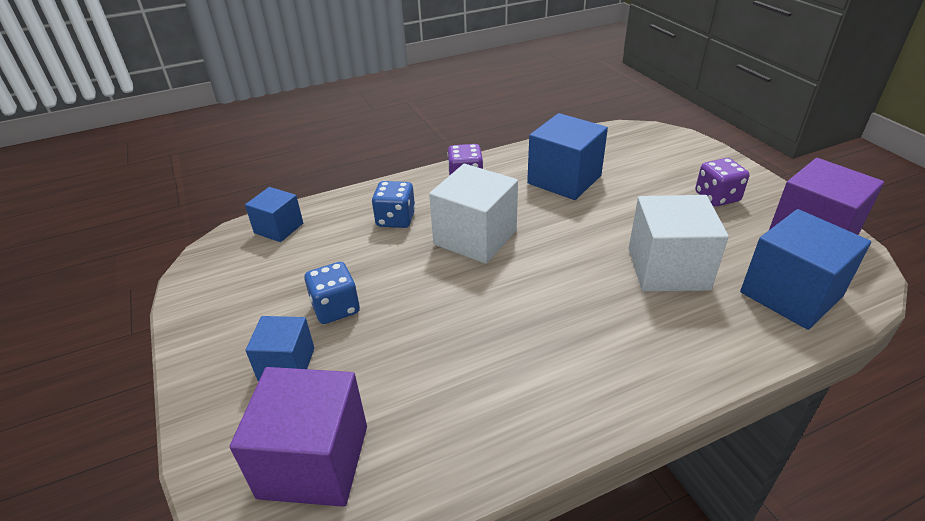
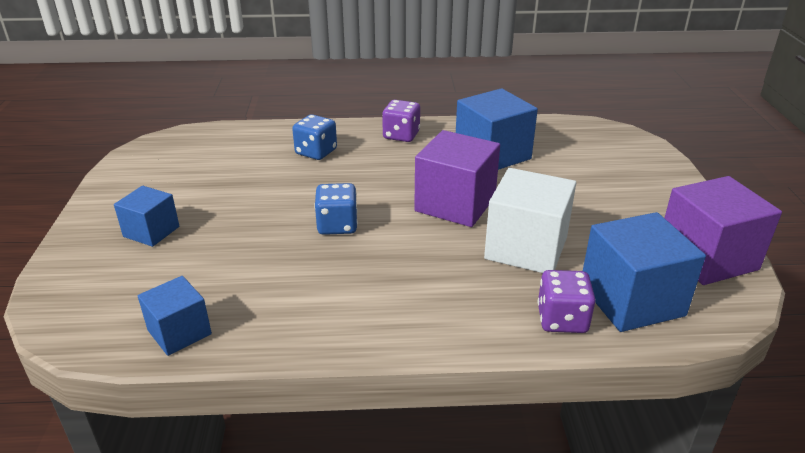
camera: 20 degrees right, 5 degrees down
(279, 228) = (219, 137): blue cube -> blue cube (179, 332)
(314, 461) = (121, 299): purple cube -> purple cube (455, 204)
(336, 308) = (216, 204): blue dice -> blue dice (337, 225)
(475, 237) = (371, 181): white cube -> none
(717, 197) = (634, 202): purple dice -> purple dice (562, 319)

